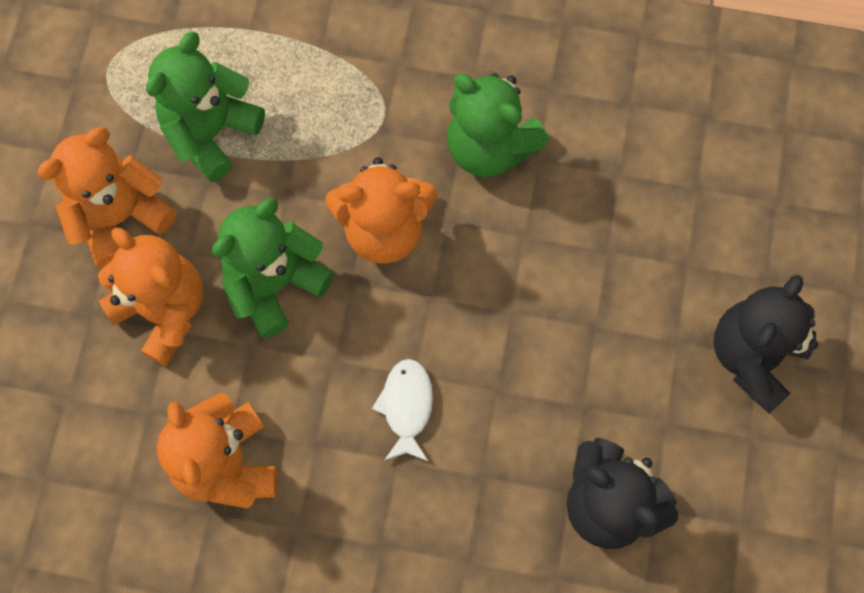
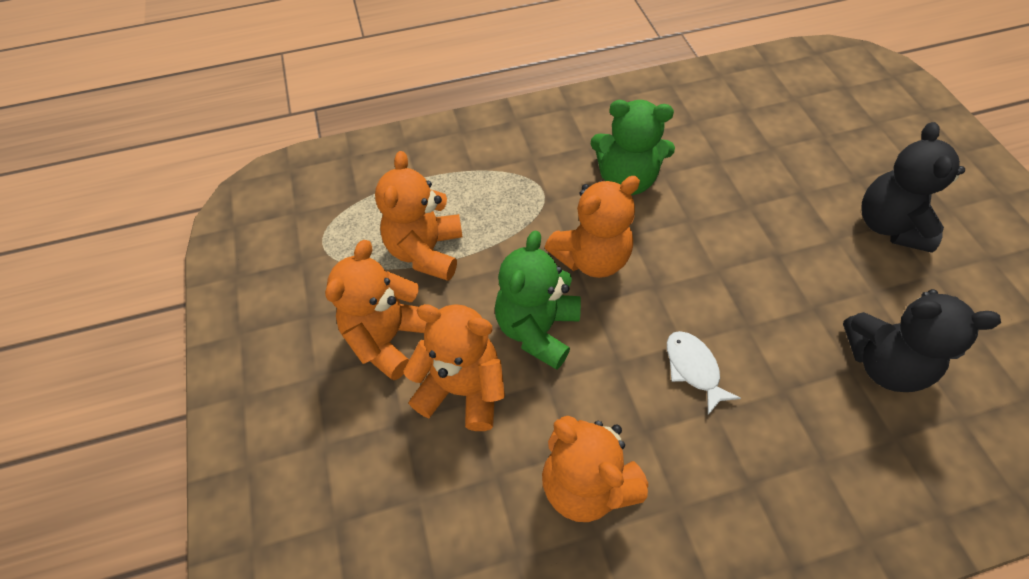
camera: 25 degrees left, 15 degrees down
(211, 132) = (426, 251): green teddy bear -> orange teddy bear

